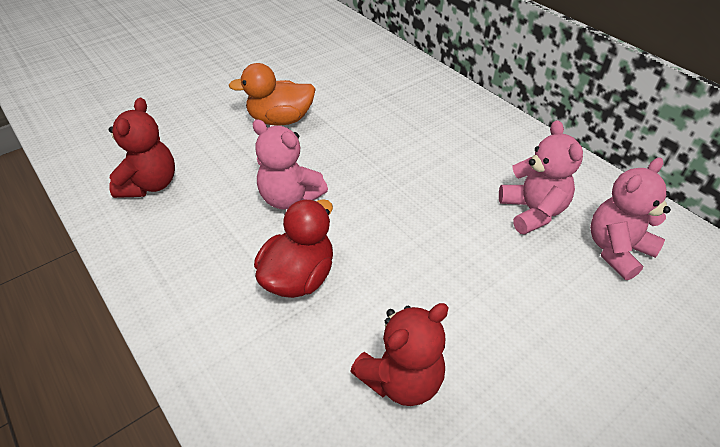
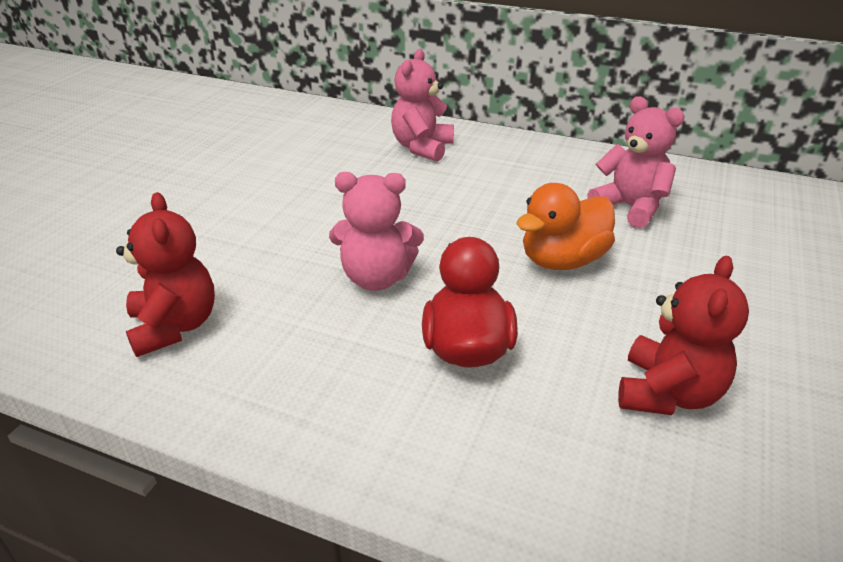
camera: 30 degrees left, 10 degrees down
(280, 120) = (285, 208): orange duck -> orange duck (562, 260)
(616, 250) = (727, 213): pink teddy bear -> pink teddy bear (422, 148)

